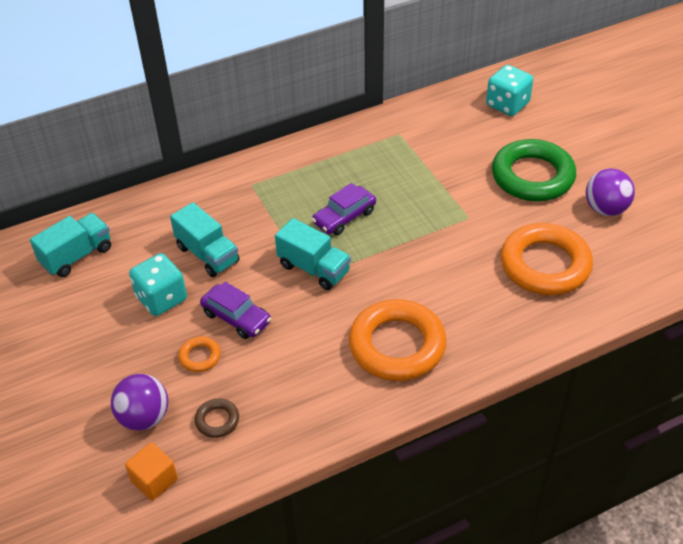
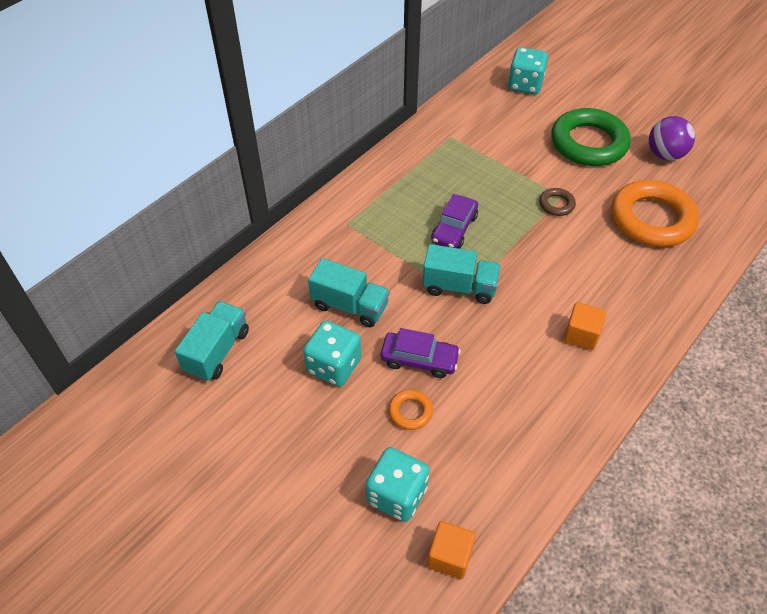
camera: 25 degrees left, 5 degrees up
(144, 417) = (397, 495): purple ball -> turquoise dice
(217, 420) = (469, 470): brown ring -> brown ring (556, 204)
(397, 345) = (581, 335): orange ring -> orange cube

